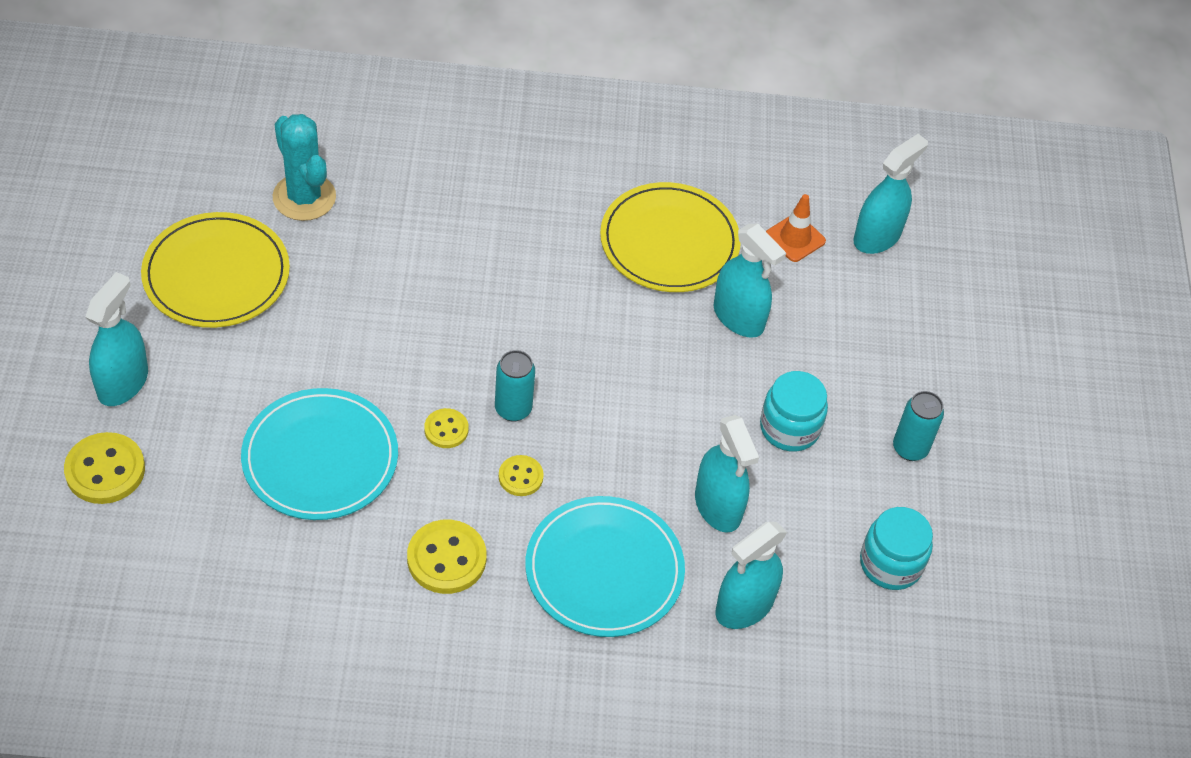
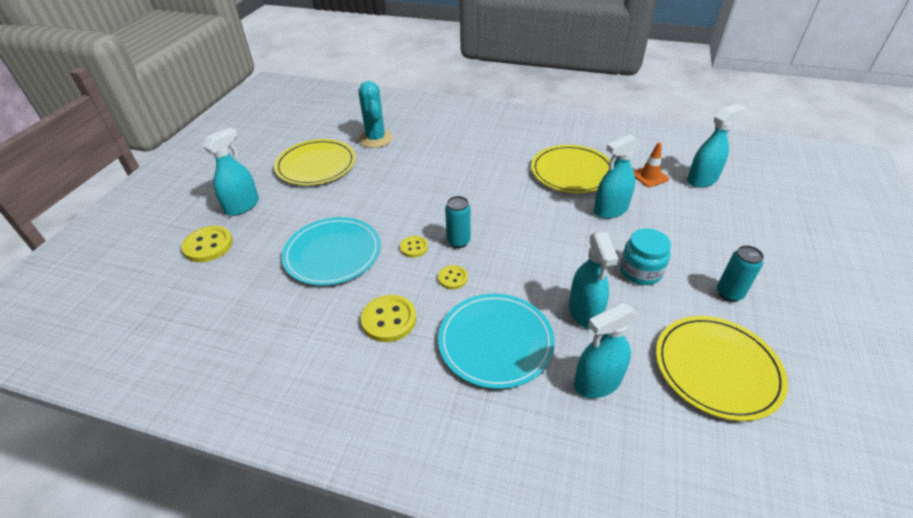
camera: 20 degrees right, 10 degrees down
(738, 317) = (610, 210): turquoise spray bottle -> turquoise spray bottle turned 90 degrees clockwise
(890, 564) = (717, 368): turquoise jar -> yellow plate

